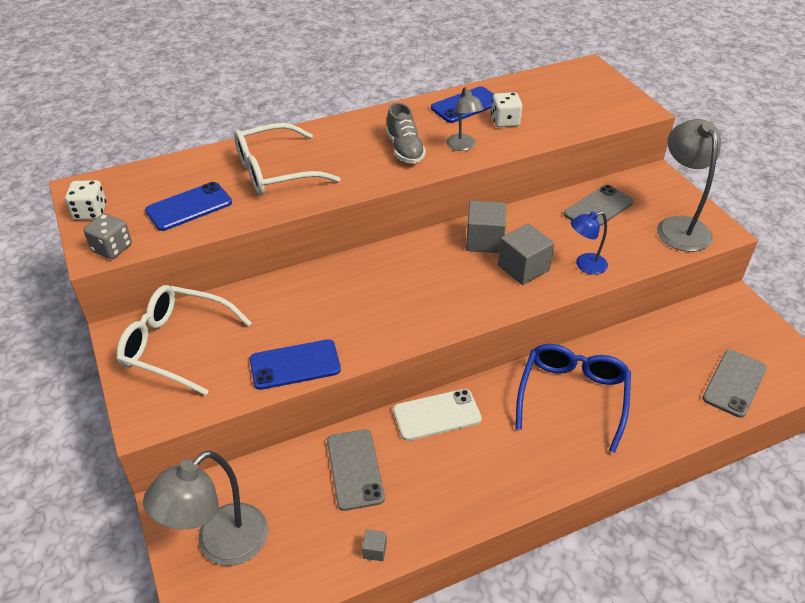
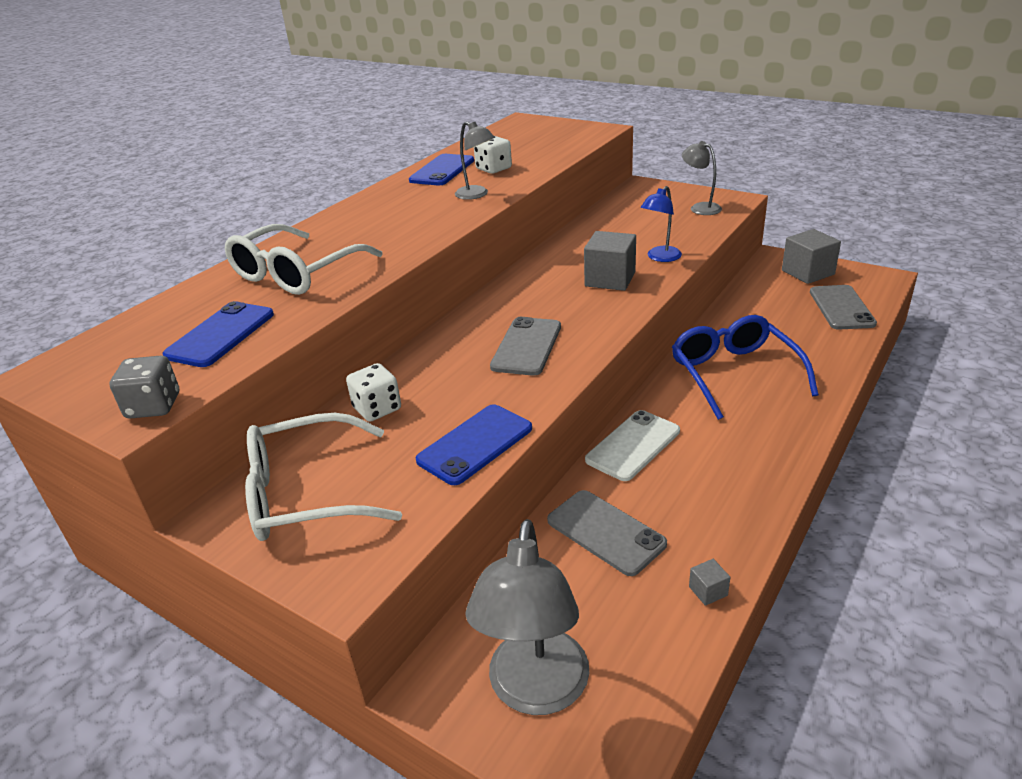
camera: 30 degrees left, 10 degrees down
(90, 212) = (81, 388): white dice -> white dice (377, 409)
(405, 149) = (421, 214): grey shoe -> none
(484, 240) = (550, 275): grey cube -> grey cube (807, 272)
(598, 208) = (621, 219): grey phone -> grey phone (526, 346)
(679, 226) = (700, 207): grey lamp -> grey lamp, size x0.56

